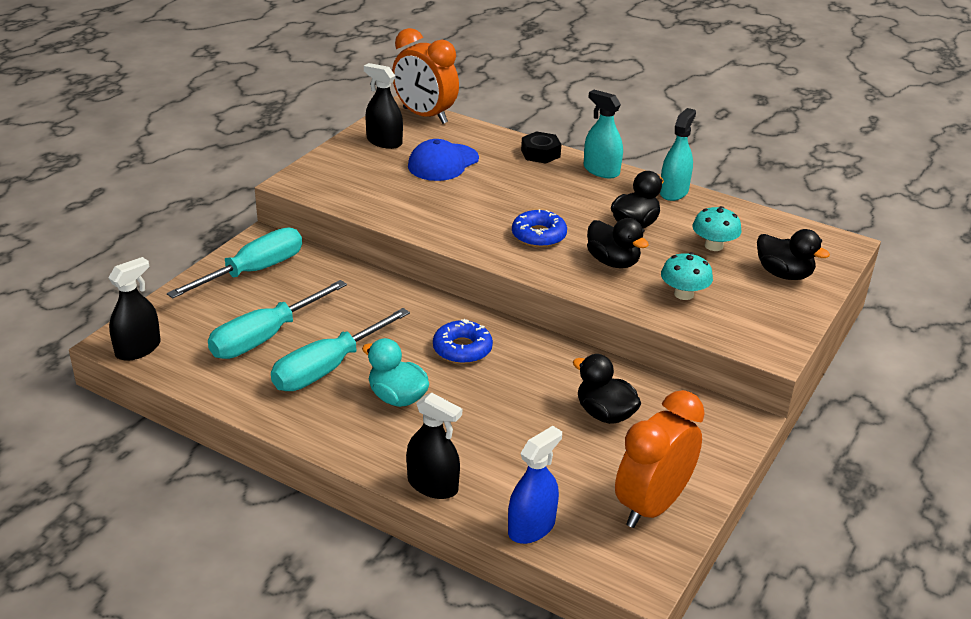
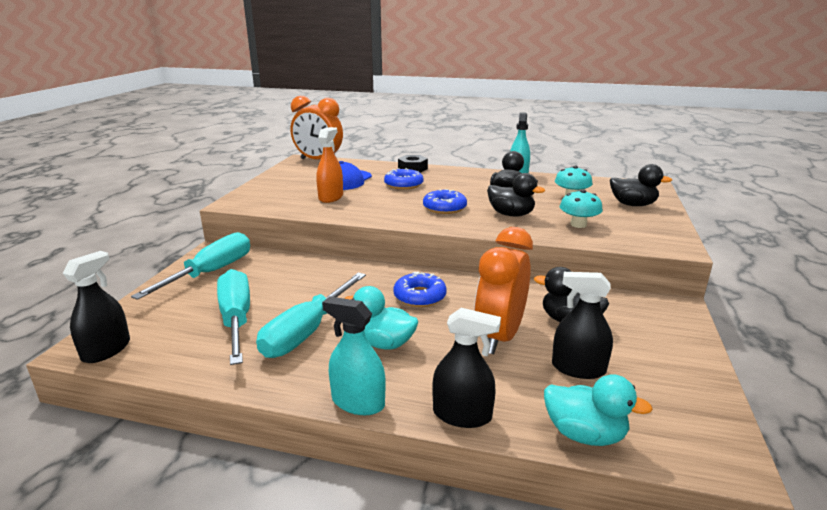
camera: 15 degrees left, 10 degrees down
(264, 338) = (236, 319): turquoise screwdriver -> turquoise screwdriver turned 135 degrees clockwise
(384, 141) = (295, 175): black spray bottle -> black spray bottle (578, 368)
(411, 192) = (331, 197): none -> orange spray bottle
(511, 184) = (403, 185): none -> blue donut
(531, 527) = (584, 434): blue spray bottle -> turquoise duck
(601, 170) = (460, 171): turquoise spray bottle -> turquoise spray bottle (358, 402)
(652, 506) = (672, 387): orange clock -> orange clock (499, 337)

